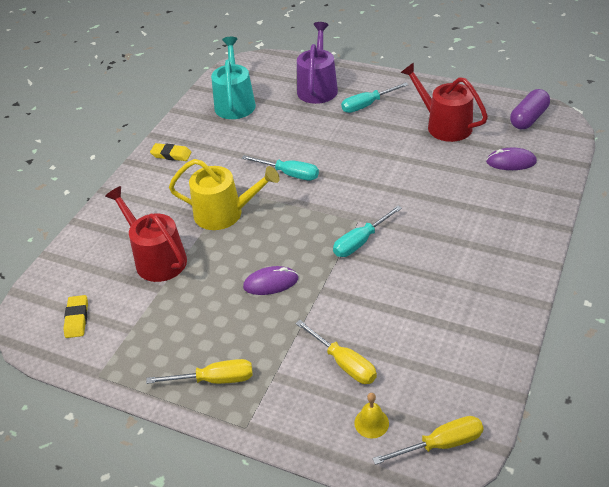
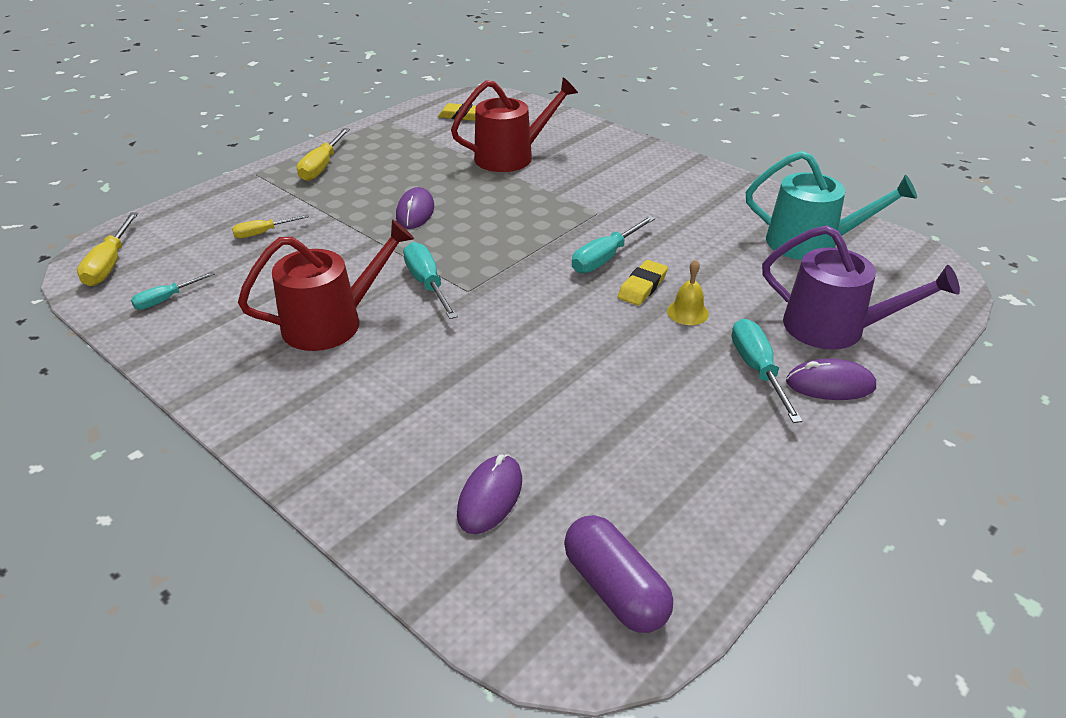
camera: 105 degrees right, 5 degrees down
(171, 154) = (699, 182): yellow eraser -> yellow eraser (642, 287)
(224, 213) = (556, 202): yellow watering can -> none
(344, 363) = (263, 233): yellow screwdriver -> yellow screwdriver, size x0.64
(365, 85) = (830, 384): none -> purple mouse
(371, 423) = (180, 233): yellow bell -> yellow bell (687, 312)
(444, 125) = (651, 447): red watering can -> red watering can (331, 323)
(459, 373) = (166, 299): none -> turquoise screwdriver

